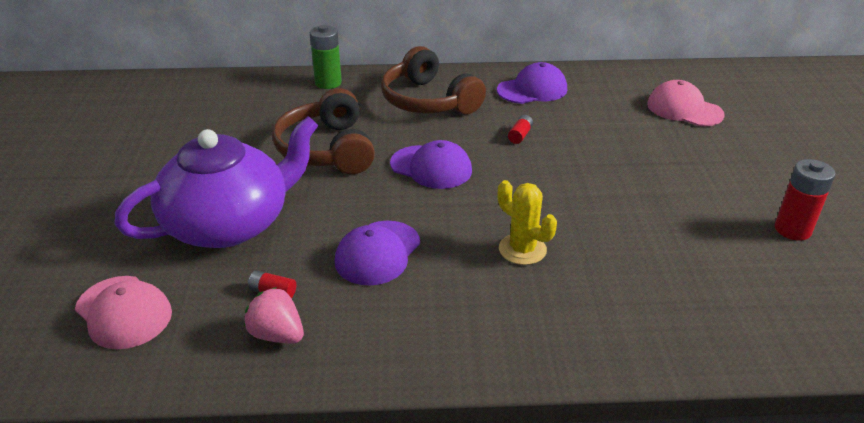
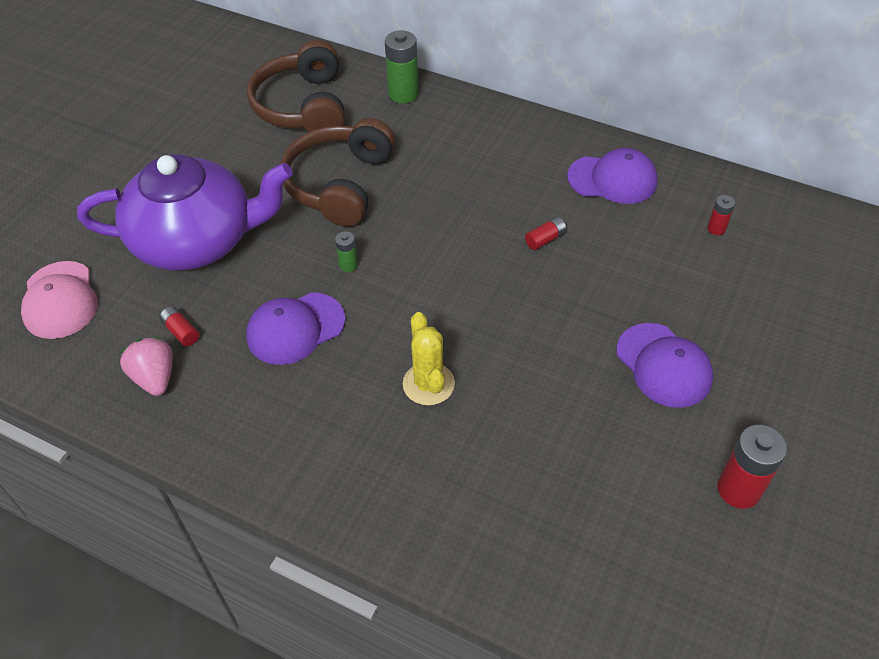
camera: 30 degrees right, 15 degrees up
(383, 197) = (348, 265): none -> green battery
(428, 101) = (486, 155): brown headphones -> brown headphones (303, 106)
(431, 167) = (421, 246): purple cap -> purple cap (664, 365)
(626, 96) = (716, 229): none -> red battery
(684, 109) = (770, 274): pink cap -> none

